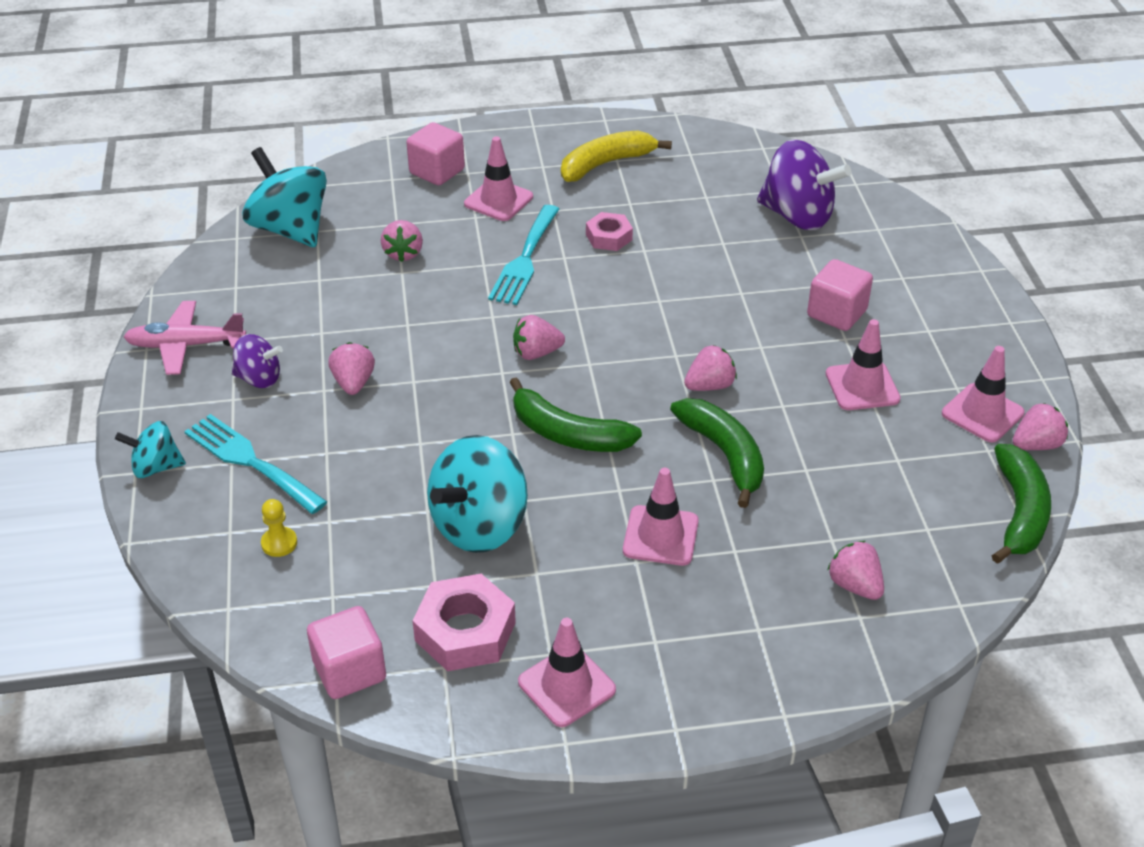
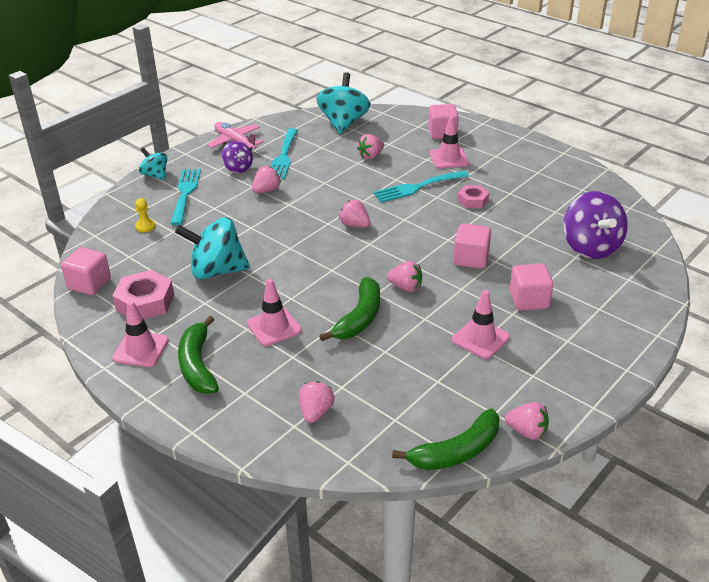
camera: 50 degrees right, 5 degrees down
(292, 323) = (283, 156): none -> turquoise fork
(568, 433) = (310, 263): green banana -> green banana (198, 365)
(606, 164) = (528, 171): yellow banana -> none
(717, 307) = (471, 259): none -> pink cube
(982, 413) = (524, 396): pink traffic cone -> none

